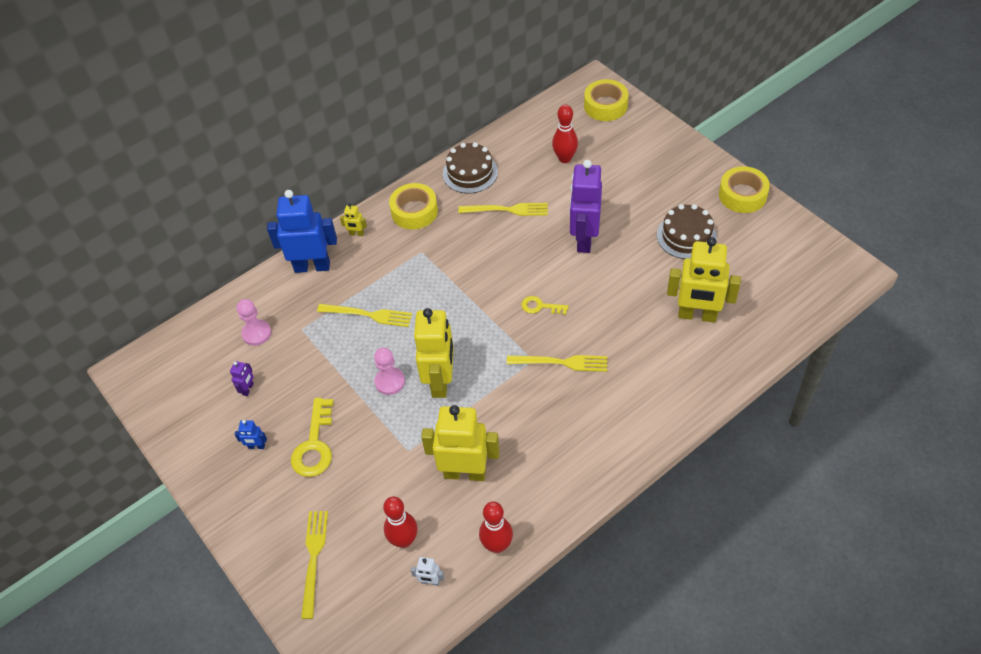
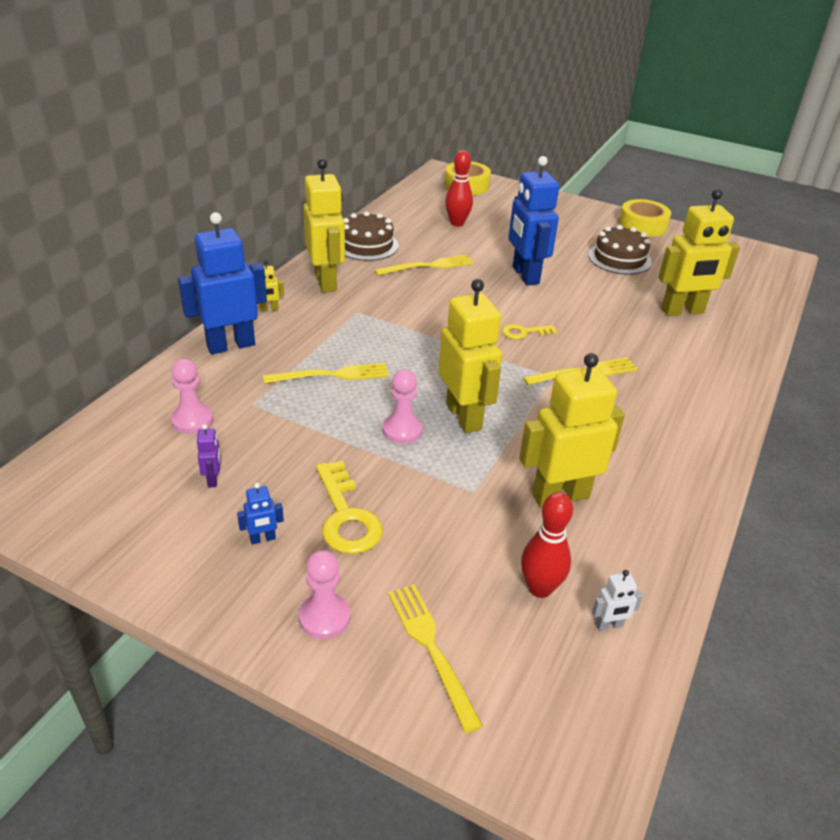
camera: 30 degrees left, 15 degrees down
(265, 515) = (324, 617): none -> pink pawn
(414, 211) = (326, 282): yellow tape -> yellow robot
(497, 545) = (658, 559): red bowling pin -> none
(584, 239) = (525, 275): purple robot -> blue robot

